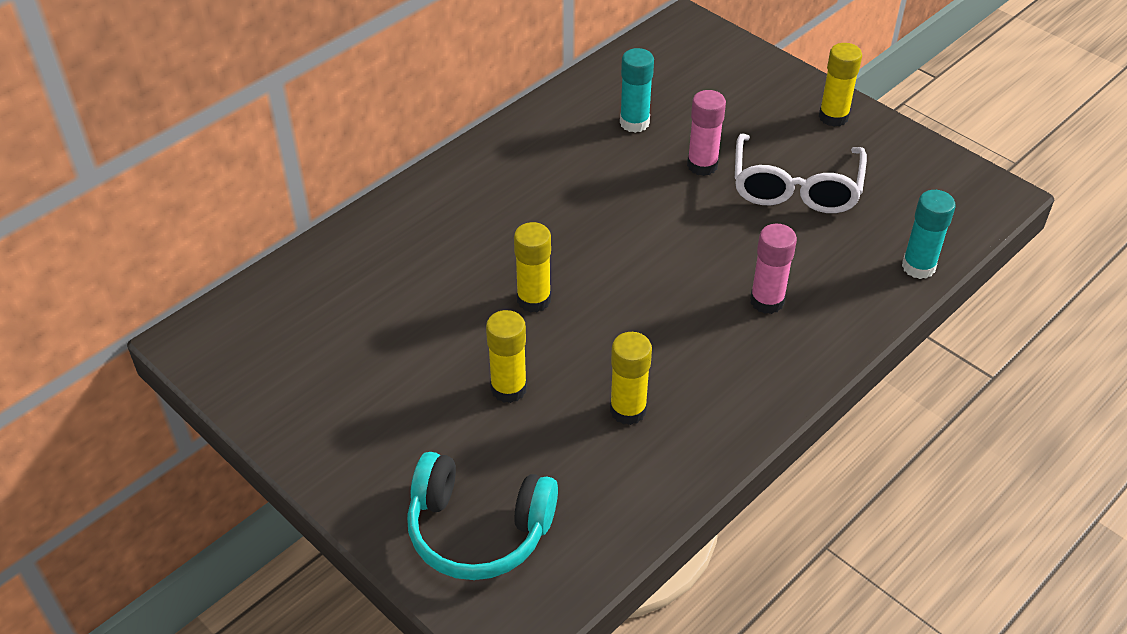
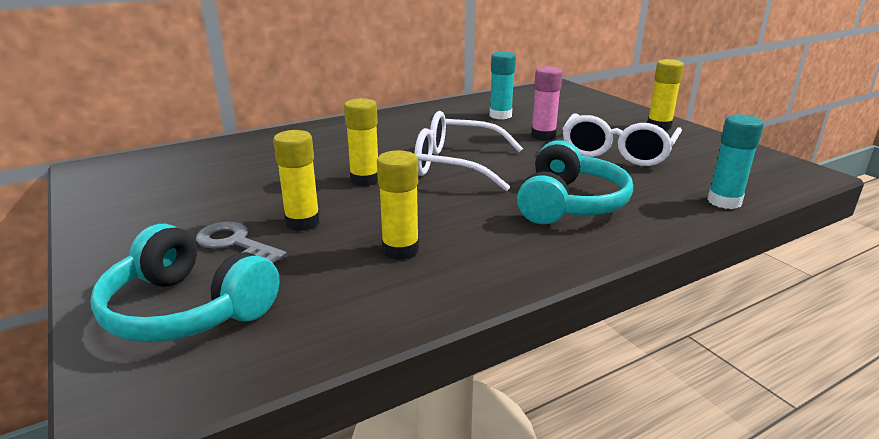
camera: 15 degrees right, 20 degrees down
(460, 435) = (235, 243): none -> grey key
(623, 249) = (456, 165): none -> white glasses
(767, 301) = (569, 204): pink glue stick -> turquoise headphones

